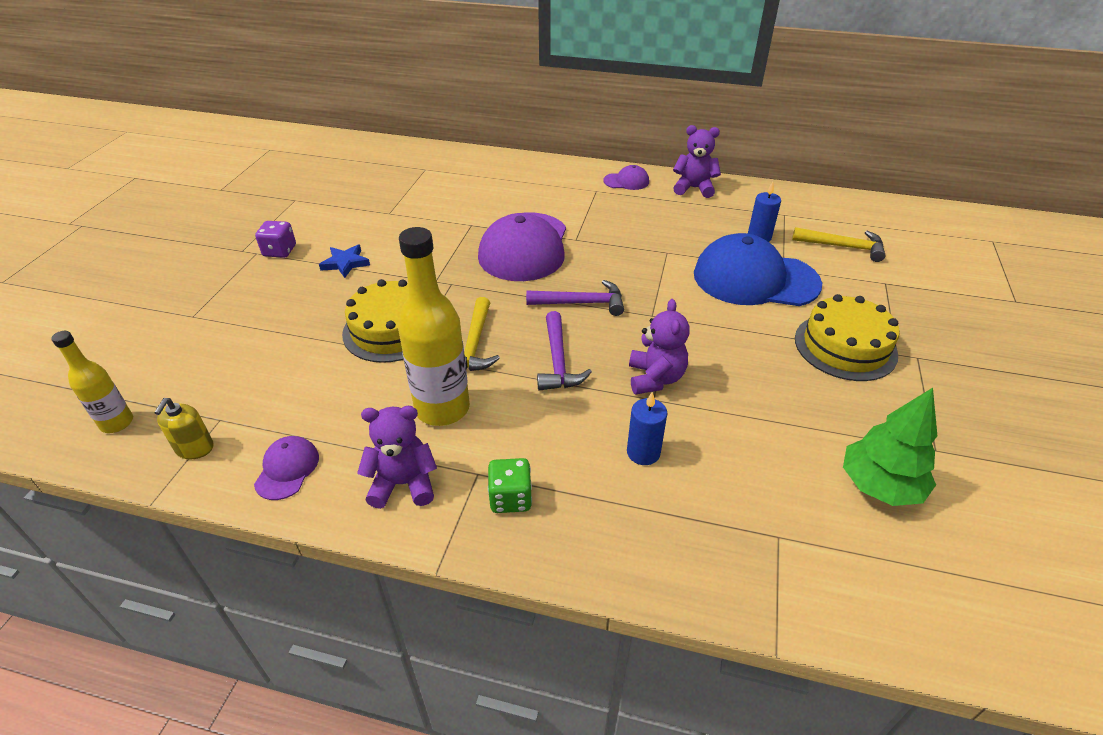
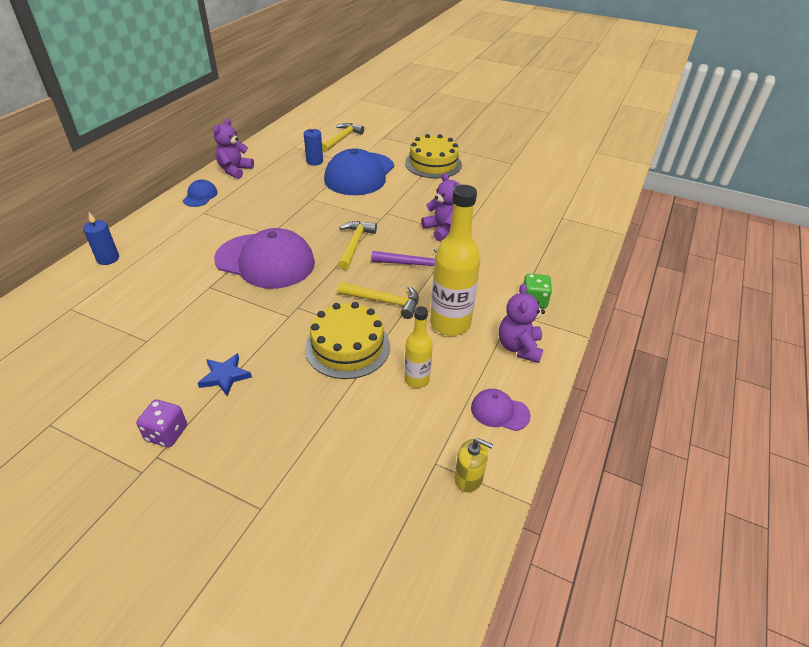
camera: 80 degrees left, 0 degrees up
(117, 423) = (423, 553): yellow bottle -> yellow bottle (417, 380)
(581, 303) = (354, 245): purple hammer -> yellow hammer
(626, 181) = (200, 196): purple cap -> blue cap
(643, 452) = (503, 246): blue candle -> blue candle (108, 259)
(655, 378) = (442, 229): purple teddy bear -> purple teddy bear turned 45 degrees clockwise
(879, 485) = (532, 183): green tree -> none

